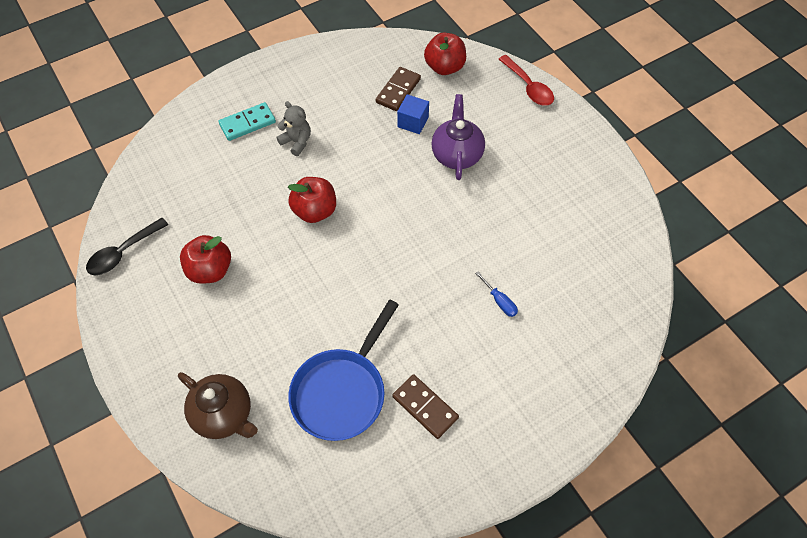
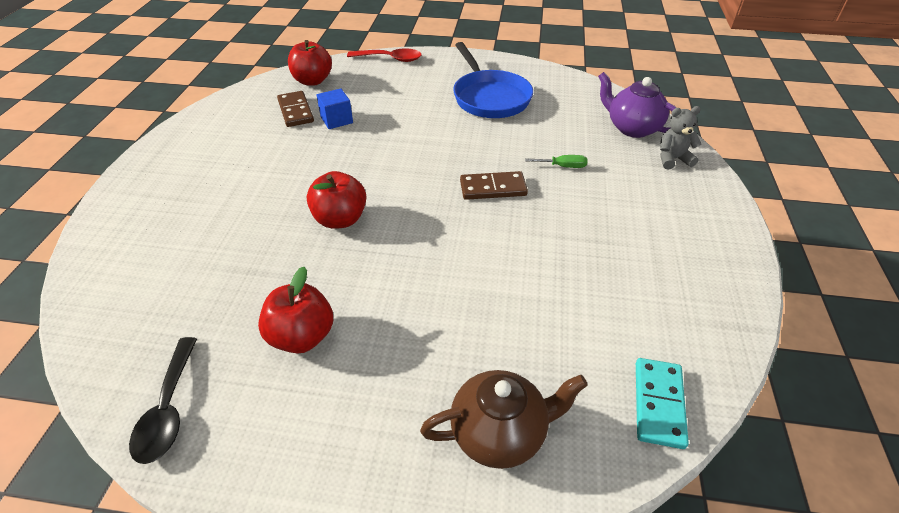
camera: 50 degrees left, 15 degrees down
(247, 123) = (178, 209): turquoise domino -> turquoise domino (658, 404)
(296, 142) = (251, 190): grey teddy bear -> grey teddy bear (672, 159)
(341, 392) = (562, 311): blue pan -> blue pan (489, 97)
(425, 407) = (629, 263): brown domino -> brown domino (493, 188)
(457, 154) = (399, 116): purple teapot -> purple teapot (632, 128)
(499, 301) = (563, 166): blue screwdriver -> green screwdriver

